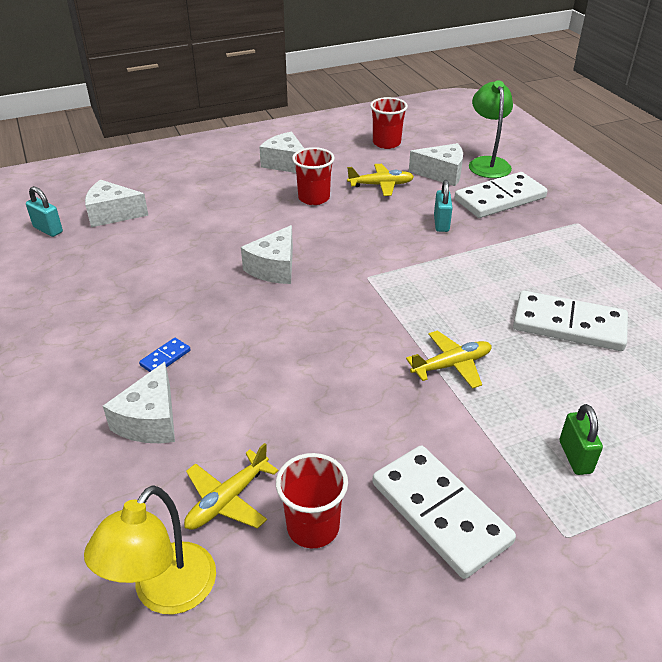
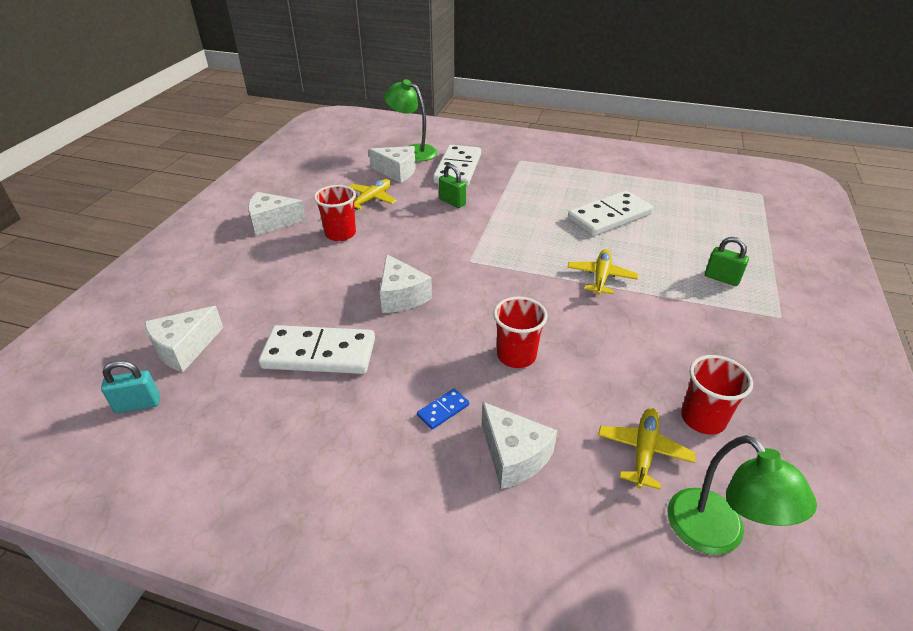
camera: 50 degrees left, 0 degrees up
(165, 358) = (443, 410): blue domino -> blue domino turned 60 degrees clockwise
(165, 593) = (716, 535): yellow lamp -> green lamp
(227, 500) = (643, 451): yellow plane -> yellow plane turned 150 degrees counterclockwise
(386, 143) = (324, 170): red cup -> red cup (516, 355)
(440, 513) = (729, 354): white domino -> white domino (319, 354)
(441, 174) = (397, 172): white cheese -> white cheese turned 60 degrees clockwise
(441, 223) = (452, 202): turquoise padlock -> green padlock

